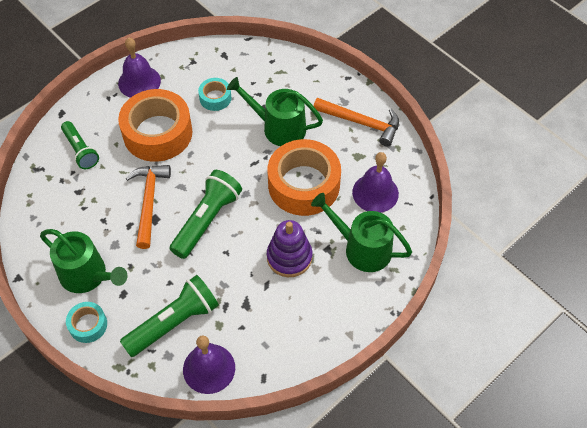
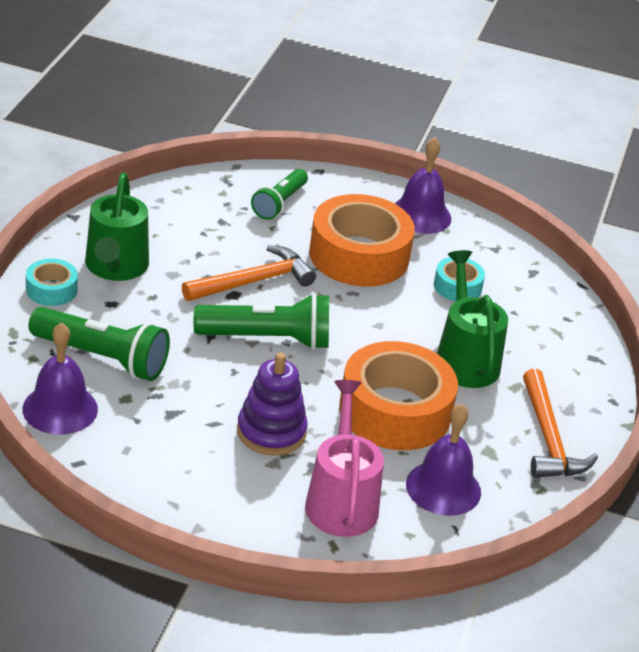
camera: 55 degrees right, 20 degrees down
(362, 248) = (341, 501): green watering can -> pink watering can

